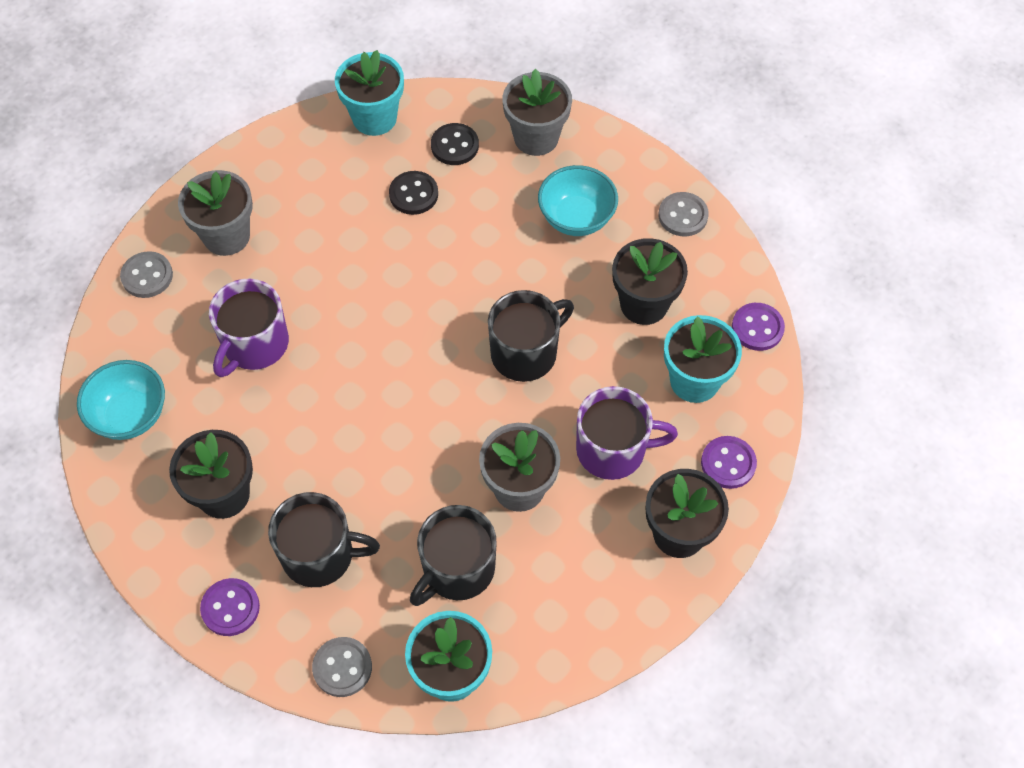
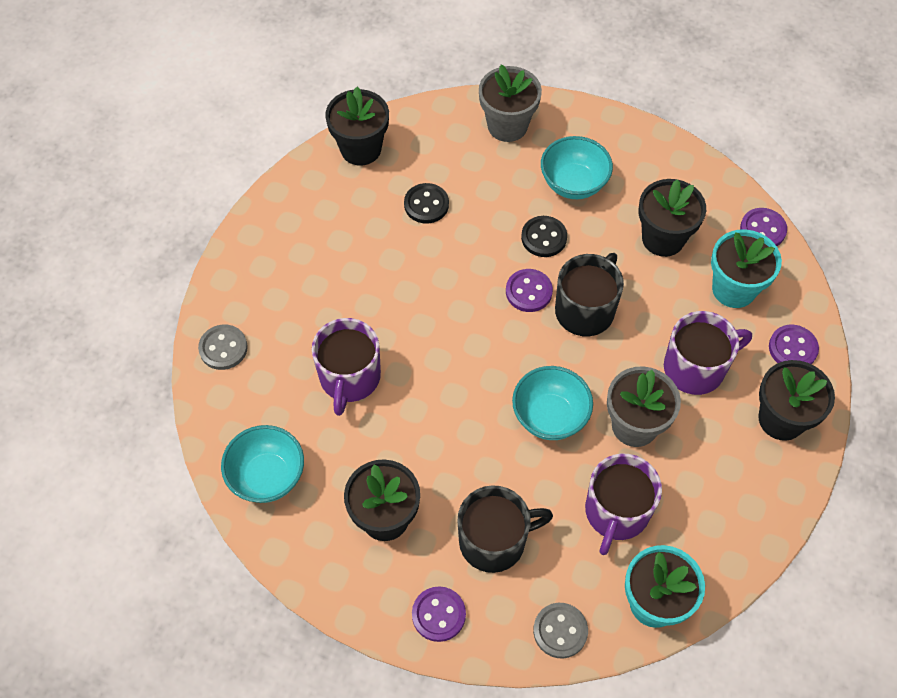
camera: 20 degrees left, 0 degrees up
(226, 236) = (278, 291): grey flower pot -> none
(374, 118) = (361, 149): turquoise flower pot -> black flower pot
(436, 449) = (550, 416): none -> turquoise bowl
(454, 146) = (441, 152): black button -> black button (544, 238)
(457, 569) = (616, 512): black mug -> purple mug
(476, 315) = (528, 291): none -> purple button
(683, 216) = (659, 155): grey button -> none

